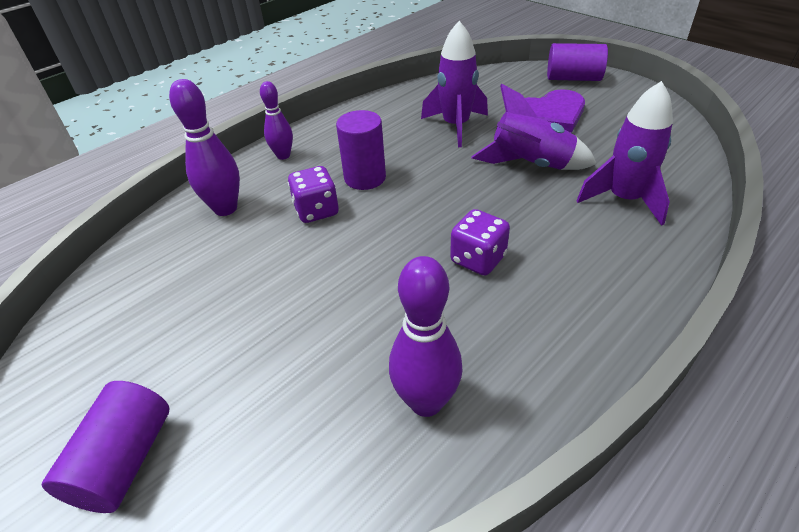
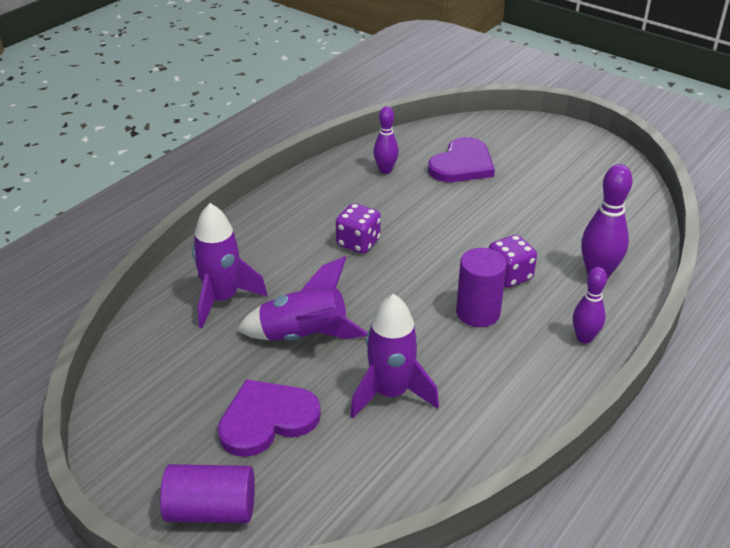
camera: 170 degrees right, 5 degrees down
(125, 460) = (535, 143): purple cylinder -> none
(289, 406) = (462, 164): none -> purple heart
(426, 402) = (385, 170): purple bowling pin -> purple bowling pin, size x0.65

